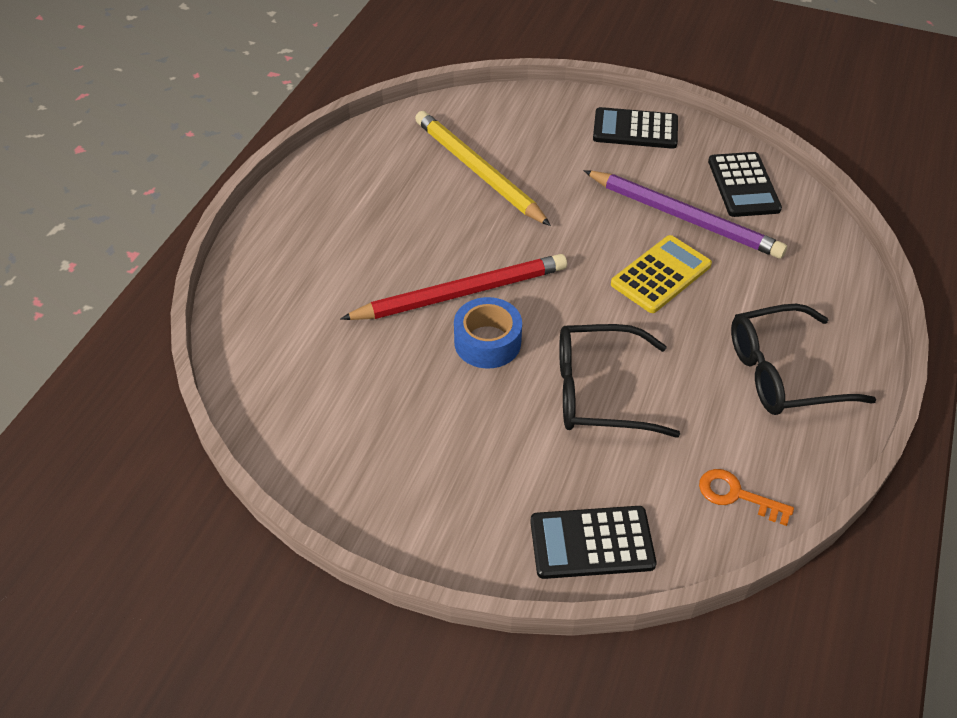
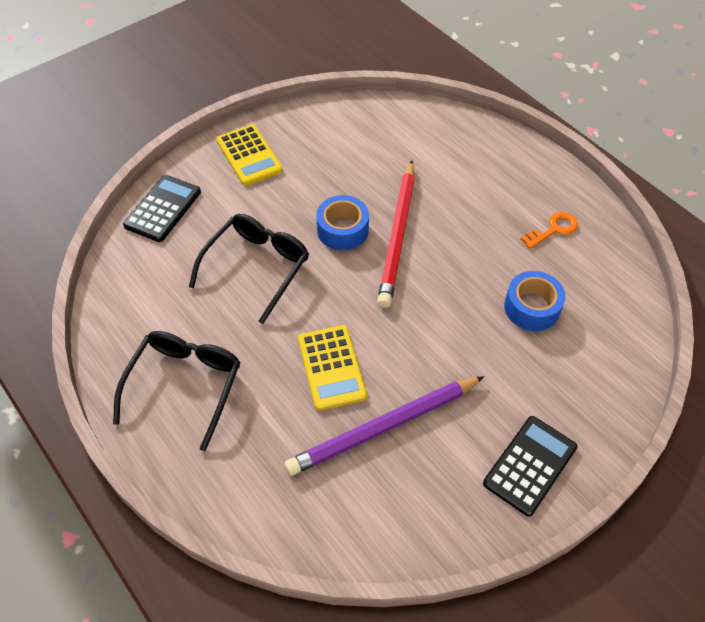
camera: 120 degrees right, 5 degrees up
(431, 499) = (249, 155): none -> yellow calculator
(478, 171) = (532, 307): yellow pencil -> blue tape
(736, 495) = (127, 293): orange key -> orange key (553, 229)
(743, 185) = (395, 508): black calculator -> none

